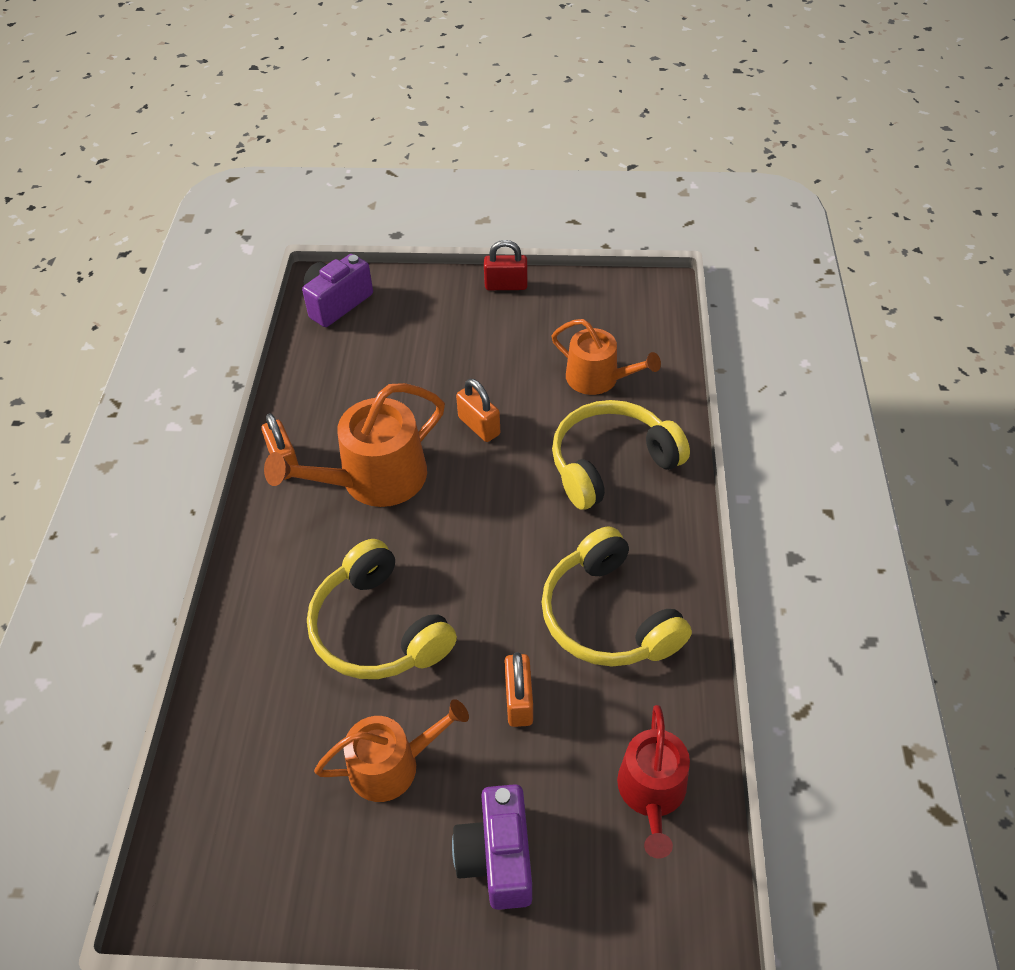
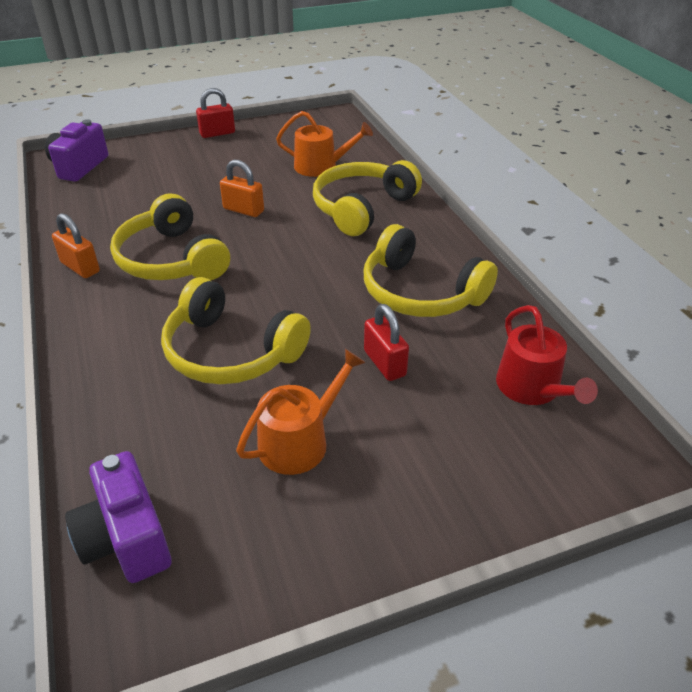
camera: 25 degrees left, 10 degrees down
(374, 479) = (171, 259): orange watering can -> yellow headphones
(497, 857) = (437, 475): purple camera -> purple camera (126, 538)
(519, 700) = (384, 363): orange padlock -> red padlock

